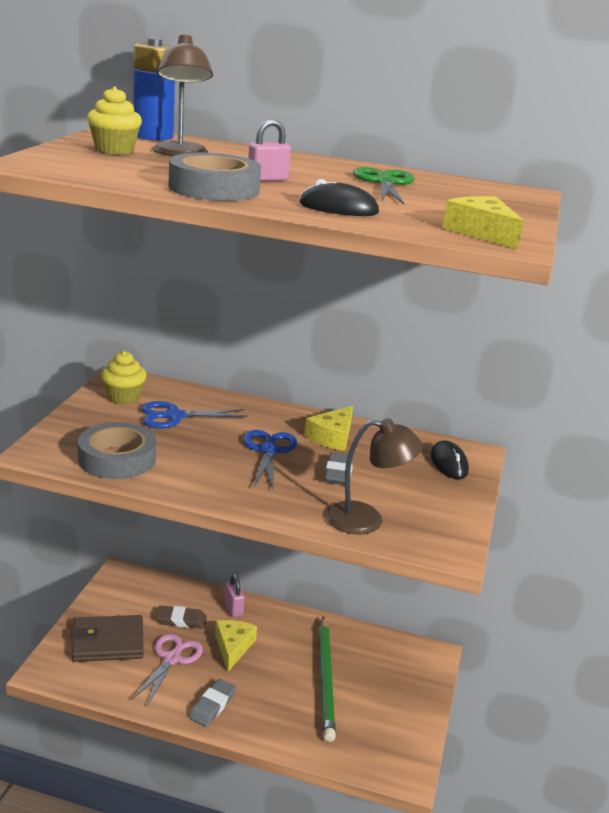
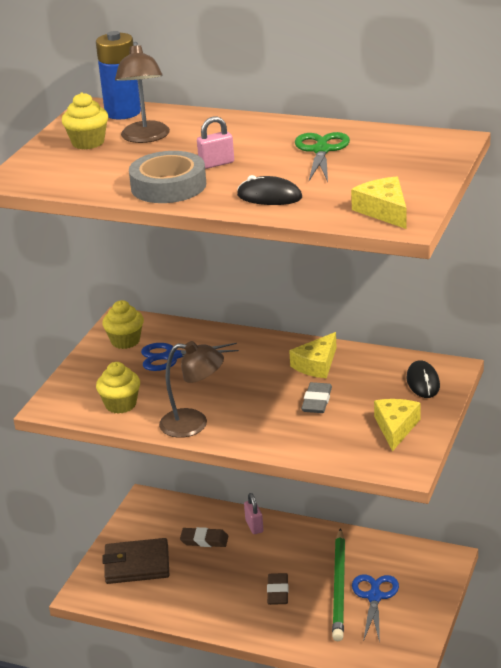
camera: 10 degrees right, 5 degrees up
(117, 459) = (121, 404): grey tape -> yellow cupcake
(172, 658) = (196, 576): pink scissors -> none
(212, 705) = (233, 615): grey eraser -> none
(233, 647) = (253, 562): yellow cheese -> yellow cheese (396, 427)
(260, 681) = (278, 592): none -> brown eraser
(268, 450) = (255, 384): blue scissors -> blue scissors (374, 596)
(367, 520) = (336, 445): brown lamp -> brown lamp (194, 424)

